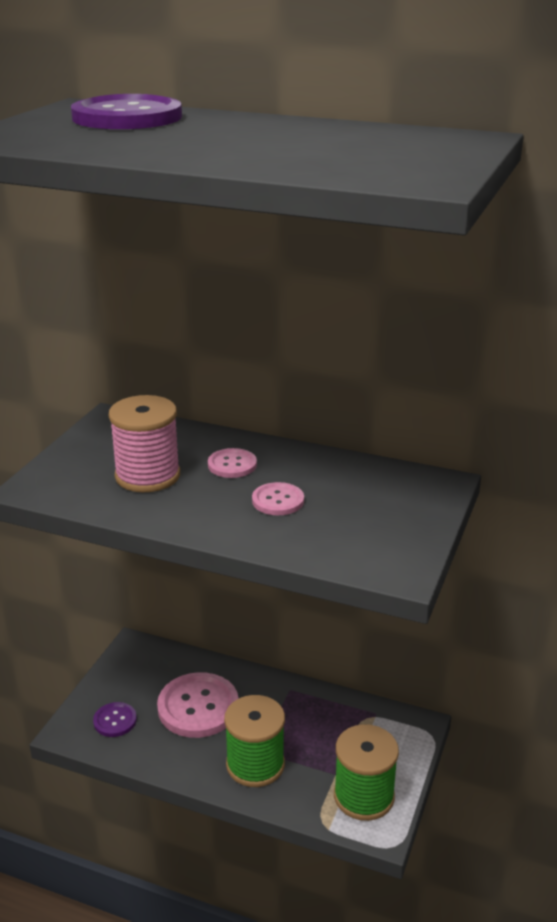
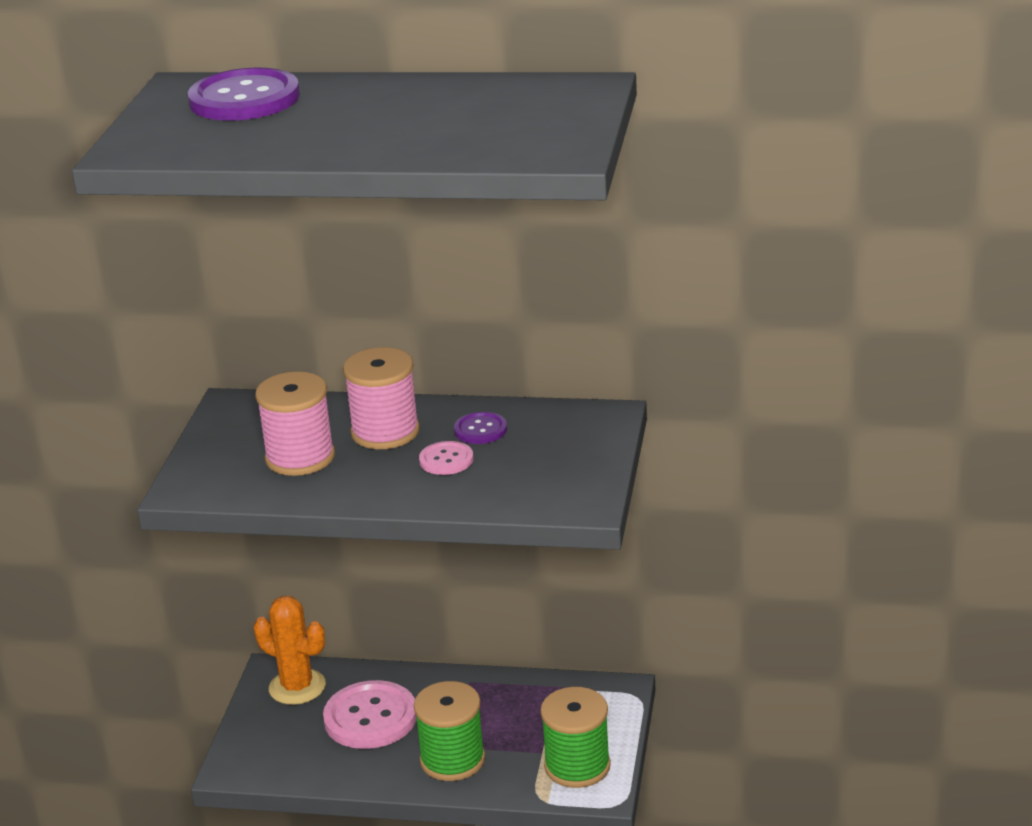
camera: 10 degrees left, 0 degrees up
(115, 721) = (280, 748): purple button -> purple button (480, 430)
(148, 665) = (297, 687): none -> orange cactus
(232, 465) = (385, 432): pink button -> pink spool

